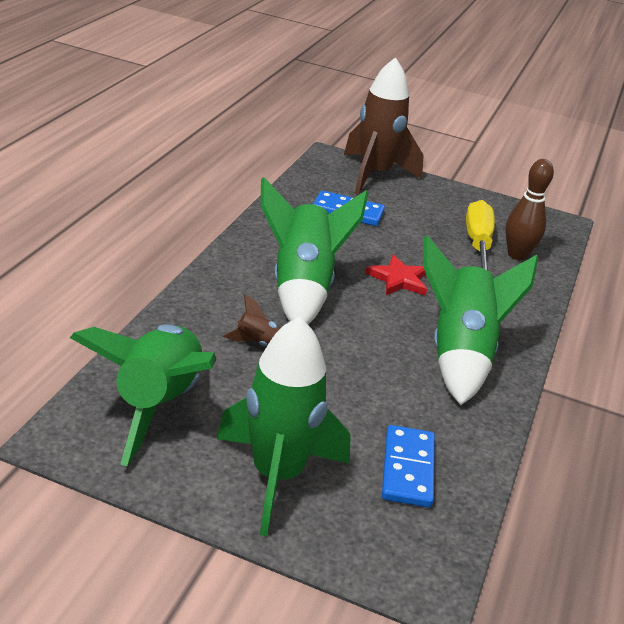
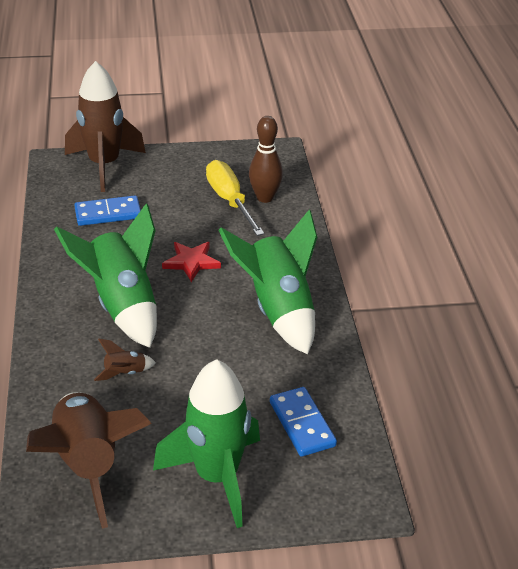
camera: 25 degrees left, 5 degrees up
(158, 405) = (88, 465): green rocket -> brown rocket

